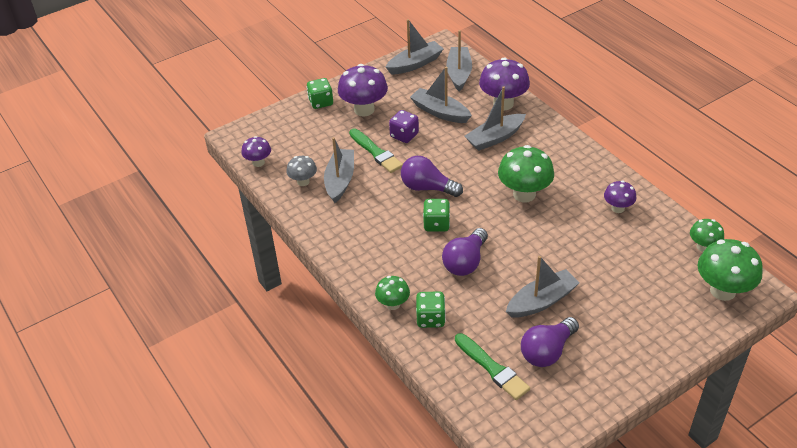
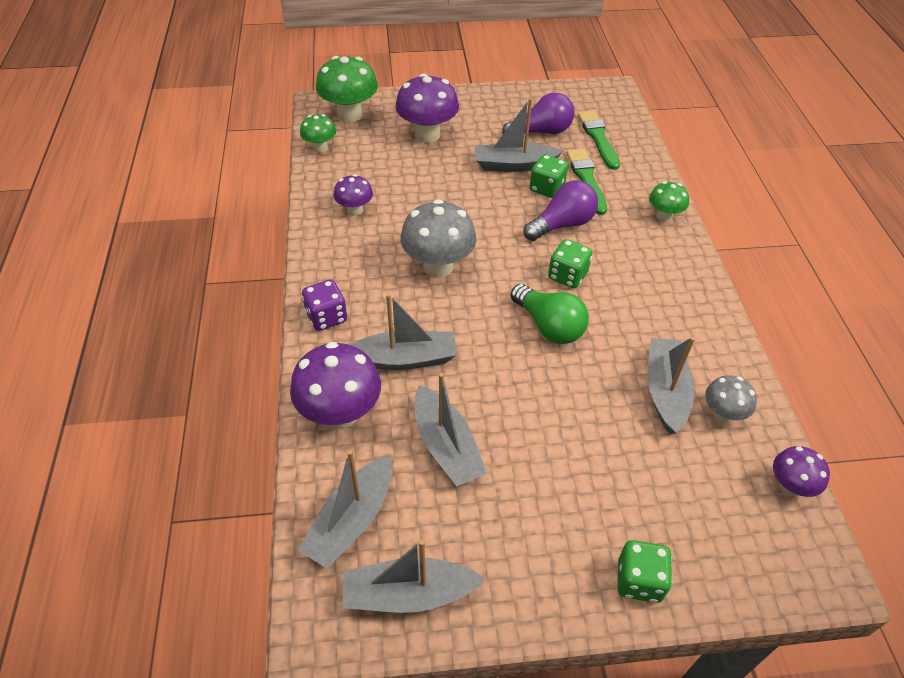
camera: 155 degrees left, 5 degrees up
(340, 180) = (665, 391): grey boat -> grey boat turned 150 degrees clockwise
(364, 110) = (567, 517): purple mushroom -> purple mushroom (427, 134)
(376, 152) = (590, 415): green brush -> green brush (586, 179)
(404, 135) = (530, 427): purple dice -> purple dice (326, 317)
(427, 188) = (549, 326): purple light bulb -> green light bulb
(430, 318) = (631, 191): green dice -> green dice (547, 188)
(524, 194) = (438, 266): green mushroom -> grey mushroom

